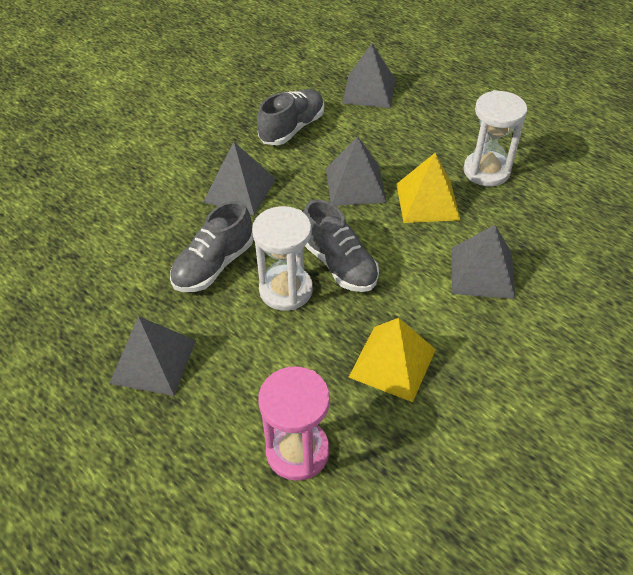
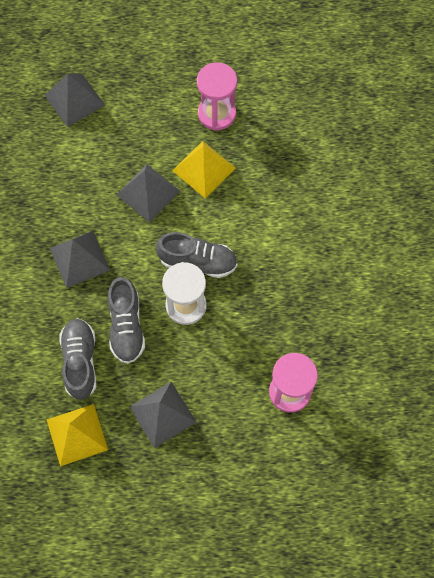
camera: 45 degrees left, 20 degrees up
(292, 128) = (57, 178): grey shoe -> grey shoe (80, 361)
(392, 363) = (287, 300): yellow pyramid -> yellow pyramid (77, 434)
(482, 272) = (281, 197): grey pyramid -> none
(486, 171) = (216, 113): white hourglass -> pink hourglass

